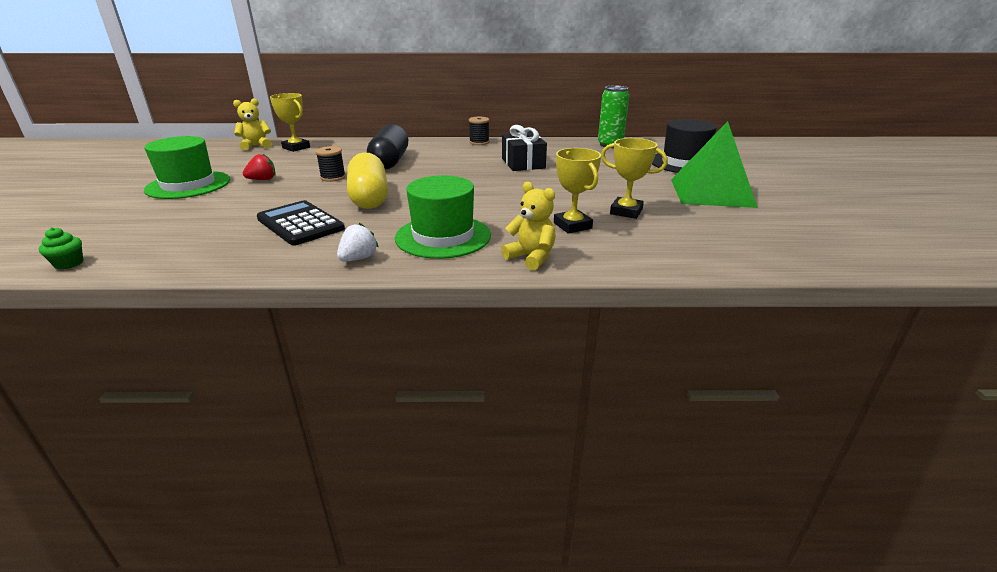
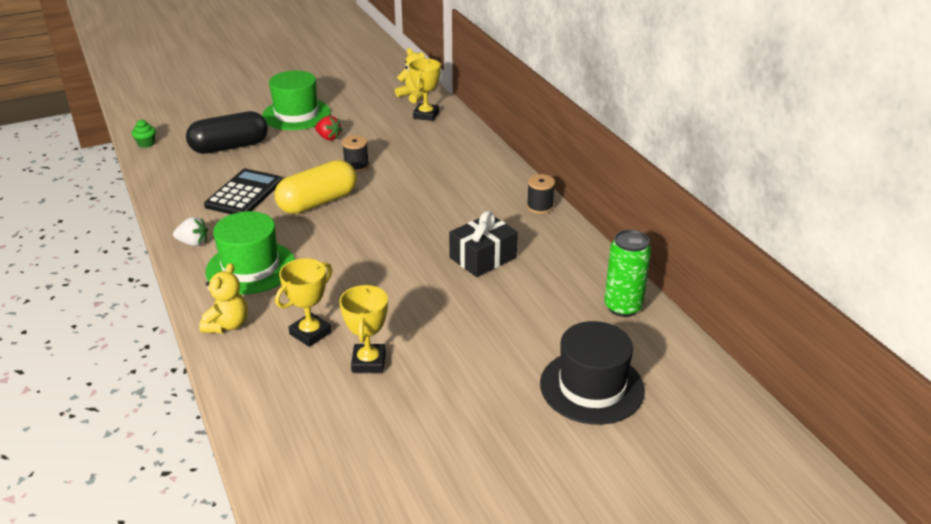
camera: 65 degrees right, 5 degrees up
(390, 161) = (423, 177): black capsule -> black capsule (229, 147)
(711, 192) = (477, 423): green pyramid -> none

